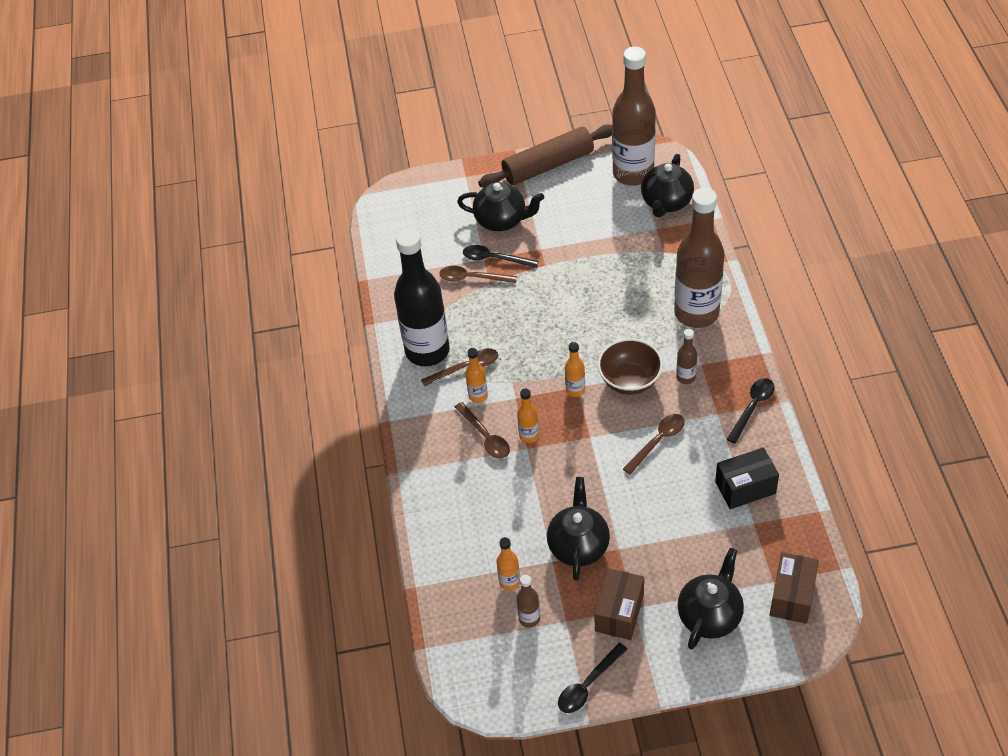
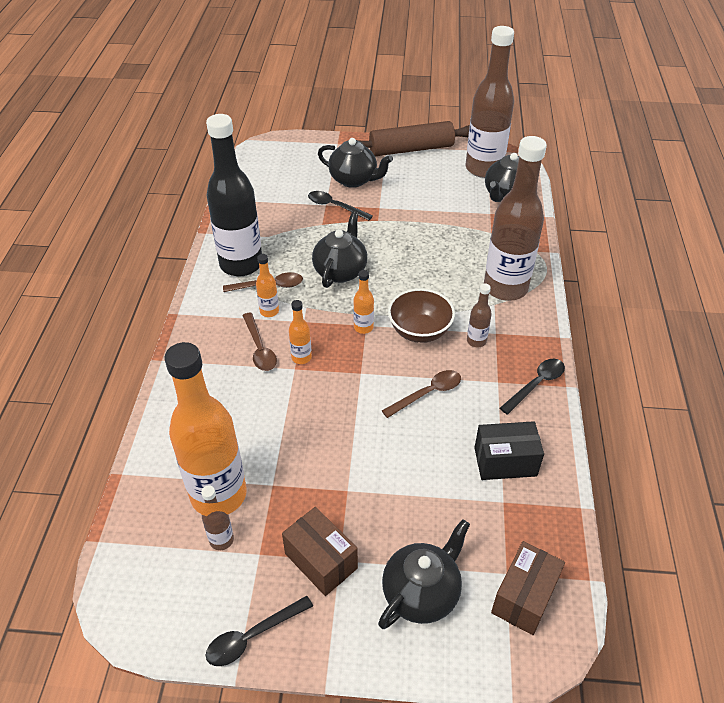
camera: 10 degrees right, 5 degrees down
(472, 278) = (308, 217): brown spoon -> none
(509, 582) = (218, 495): orange bottle -> orange bottle, size x2.39
(578, 545) = (306, 476): black teapot -> black teapot (340, 271)
(619, 612) = (321, 561): brown box -> brown box turned 75 degrees counterclockwise

